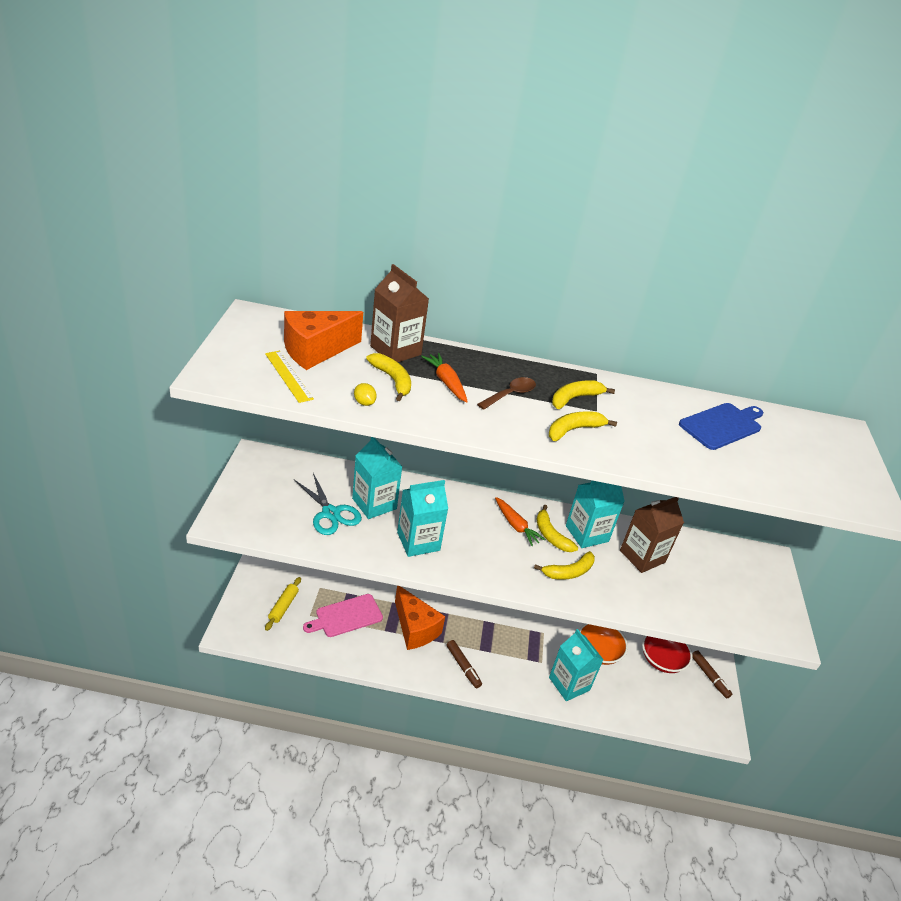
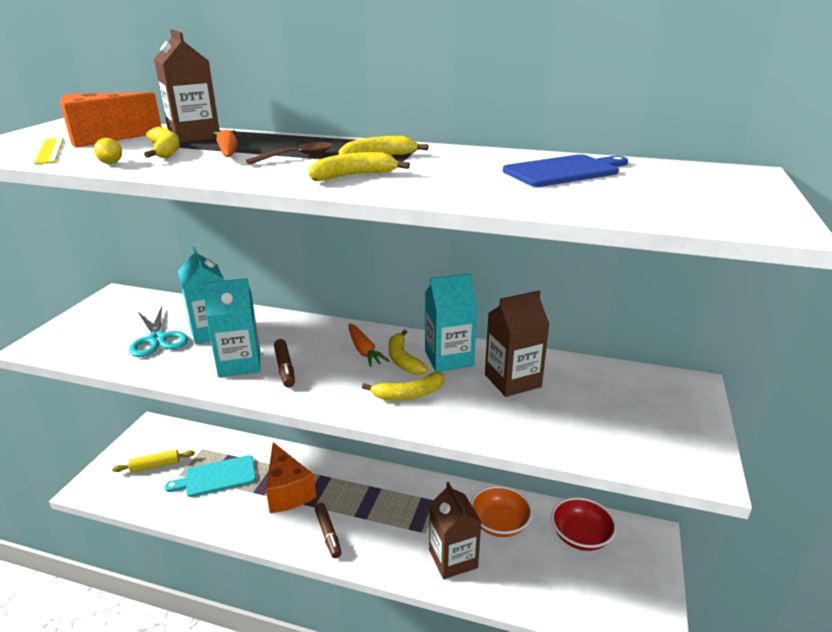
camera: 15 degrees right, 10 degrees down
(283, 607) = (155, 466): yellow rolling pin -> yellow rolling pin turned 45 degrees clockwise
(346, 616) = (217, 477): pink cutting board -> turquoise cutting board
(569, 684) = (453, 559): turquoise carton -> brown carton
(709, 676) = (642, 559): brown marker -> brown marker (285, 368)

